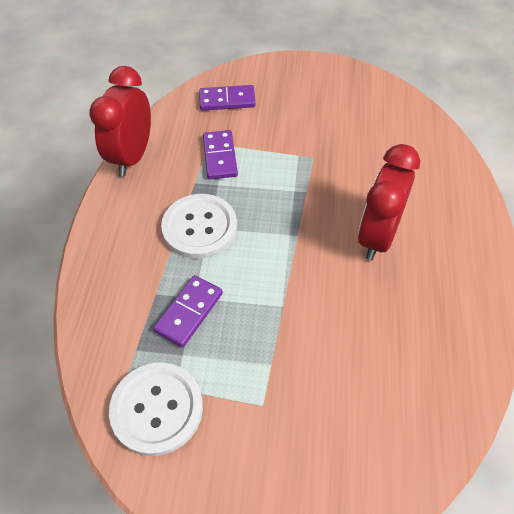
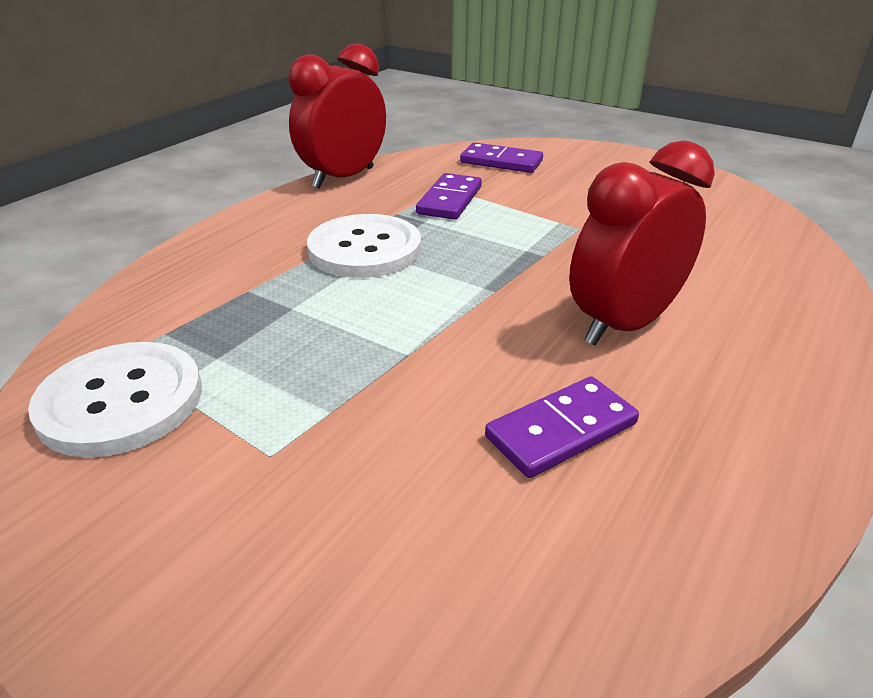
camera: 25 degrees right, 20 degrees down
(189, 312) = (270, 319): purple domino -> purple domino (561, 430)

